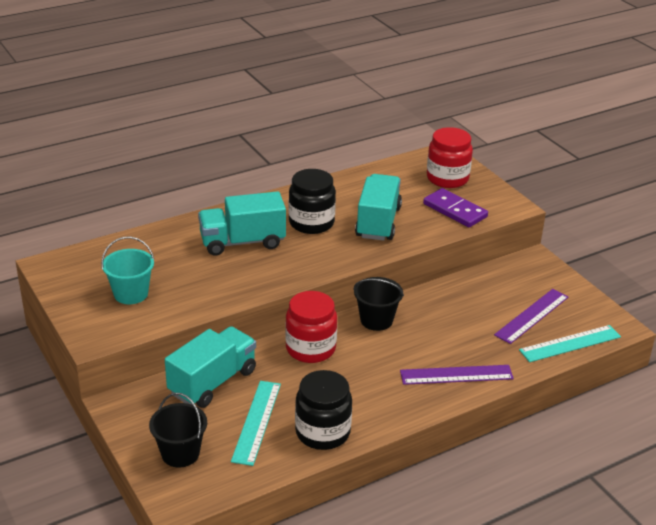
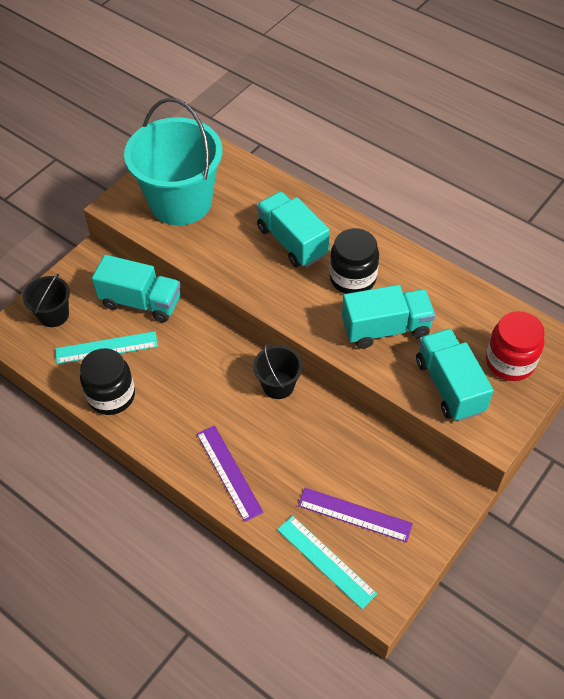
camera: 70 degrees right, 20 degrees up
(131, 294) = (180, 202): turquoise bucket -> turquoise bucket, size x2.11
(310, 348) = (213, 350): red jar -> none
(454, 210) = (449, 386): purple domino -> turquoise truck

